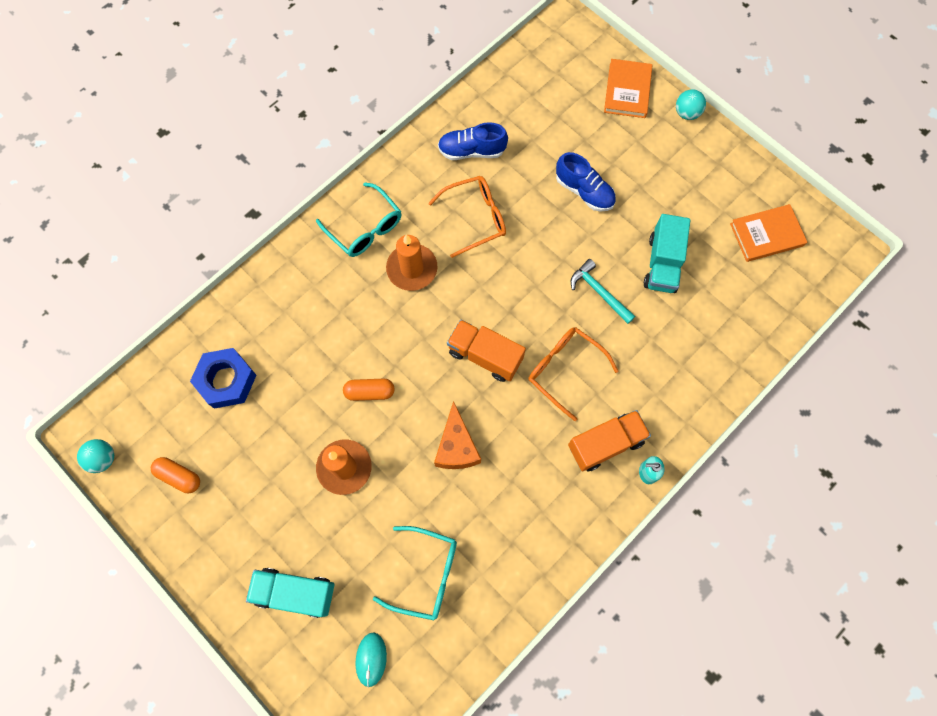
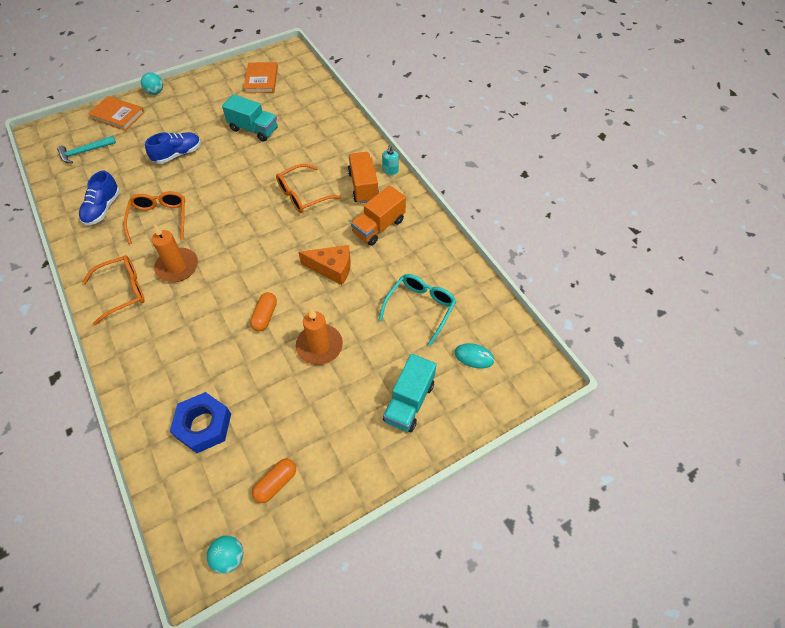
camera: 75 degrees left, 15 degrees down
(365, 228) = (123, 291): turquoise glasses -> orange glasses
(485, 355) = (271, 237): orange truck -> orange truck (378, 227)
(599, 292) = (256, 164): turquoise hammer -> turquoise hammer (84, 152)

